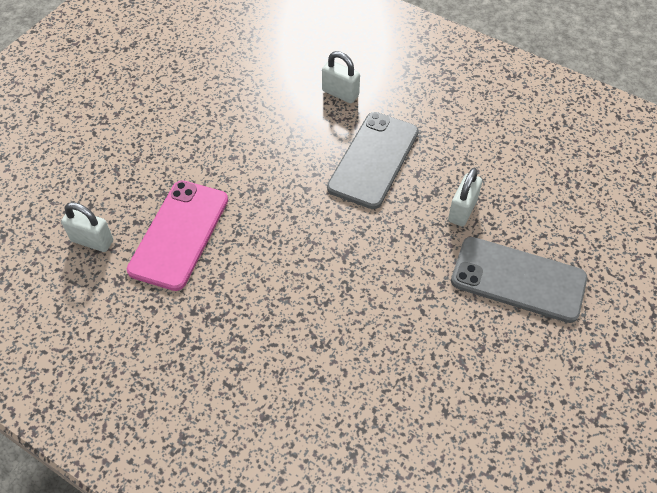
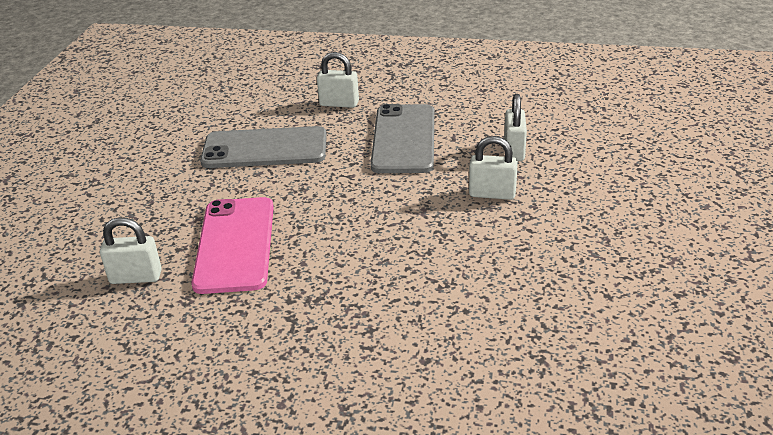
camera: 20 degrees left, 20 degrees down
(414, 256) = (492, 194): none -> white padlock
(518, 279) = (602, 182): grey phone -> grey phone (265, 148)

